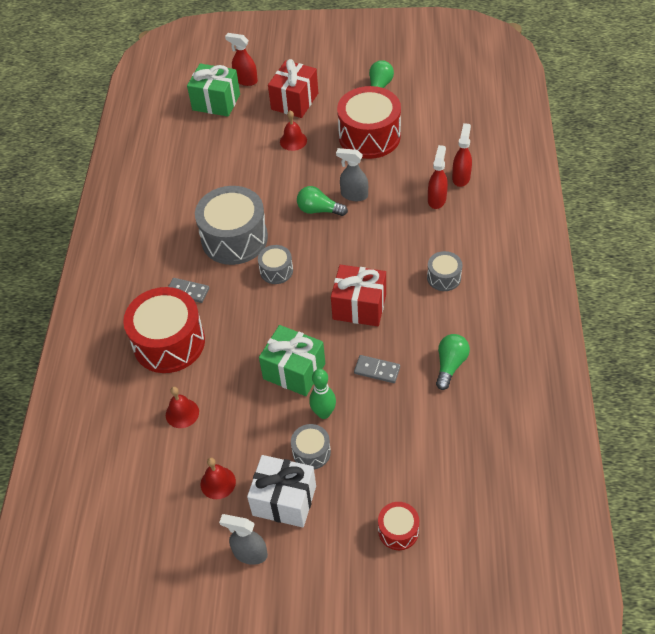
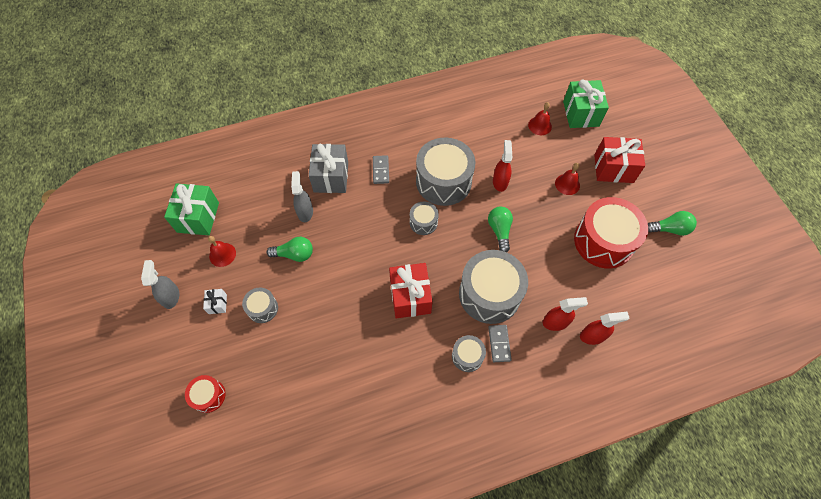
camera: 65 degrees right, 10 degrees up
(169, 342) = (331, 177): red drum -> grey gift
(182, 413) = (273, 209): red bell -> red bell (540, 125)
(245, 80) = (617, 124): red spray bottle -> red spray bottle (500, 182)
(284, 500) = (217, 304): white gift -> white gift, size x0.47
(294, 371) = (331, 270): green gift -> green gift (198, 217)
(324, 413) = (299, 305): green bowling pin -> none
(354, 195) = (528, 252): grey spray bottle -> grey spray bottle (305, 212)
(377, 370) = (351, 331): grey domino -> grey domino (499, 344)
(385, 240) = (489, 294): none -> grey drum
(450, 365) = (375, 390): green light bulb -> green light bulb (294, 254)

